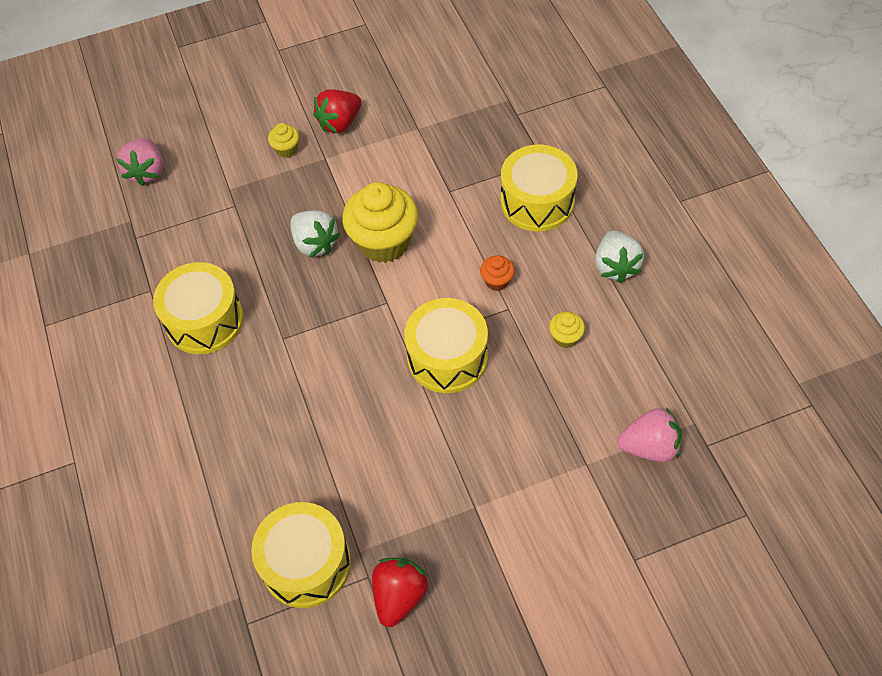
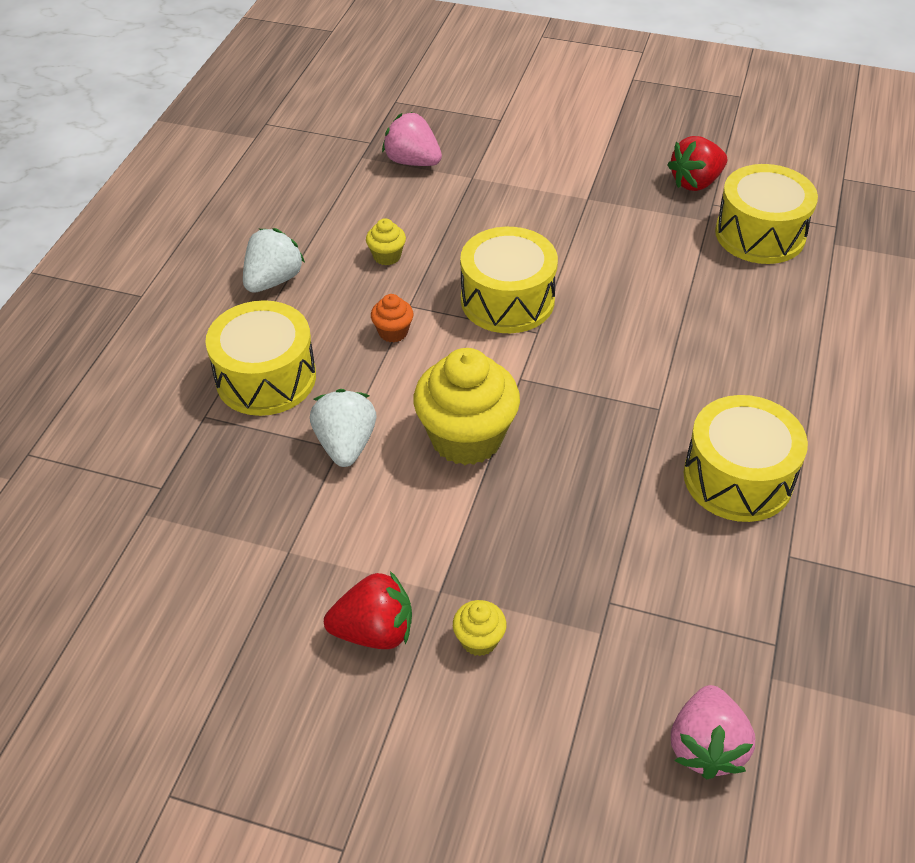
camera: 145 degrees left, 10 degrees down
(147, 172) = (706, 746): pink strawberry -> pink strawberry turned 150 degrees clockwise
(315, 243) = (545, 485): white strawberry -> white strawberry (346, 444)

